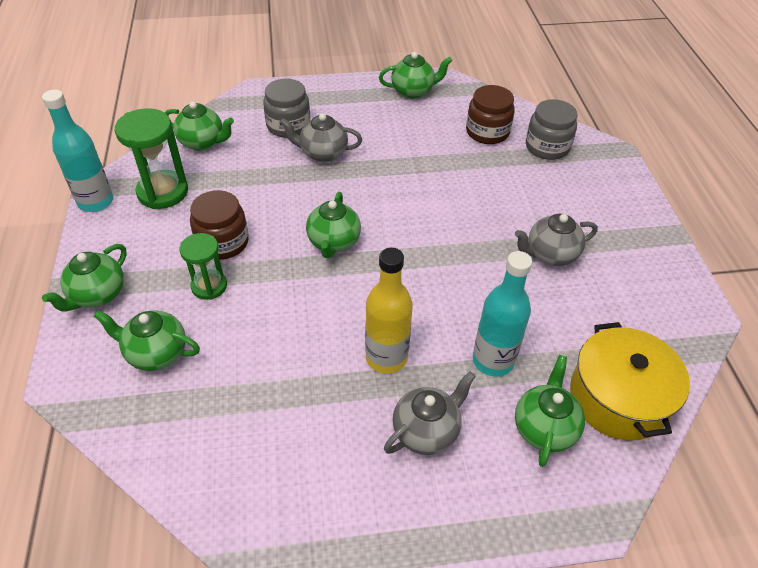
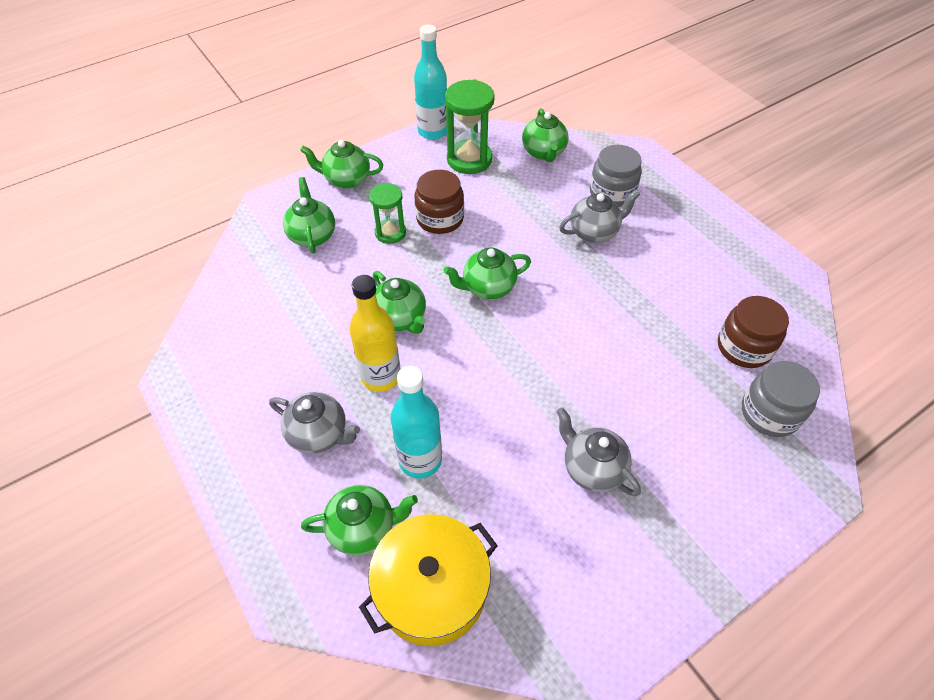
camera: 65 degrees right, 5 degrees up
(322, 154) = (594, 232): grey teapot -> grey teapot turned 90 degrees clockwise
(413, 91) = (752, 260): green teapot -> green teapot (400, 318)

